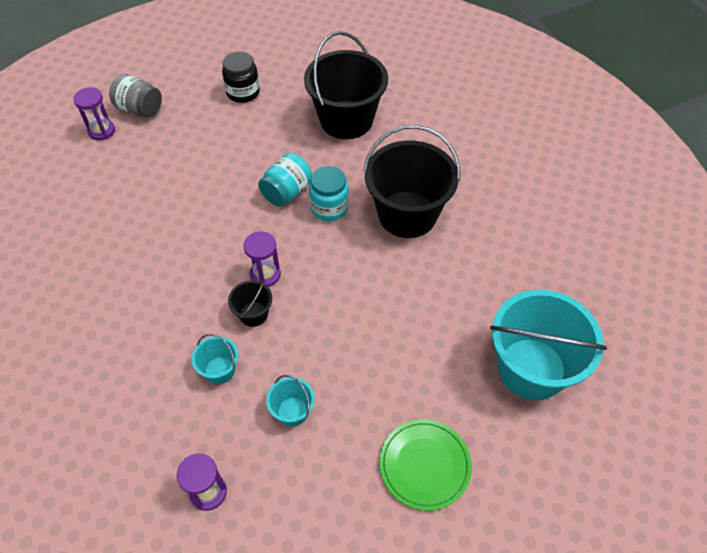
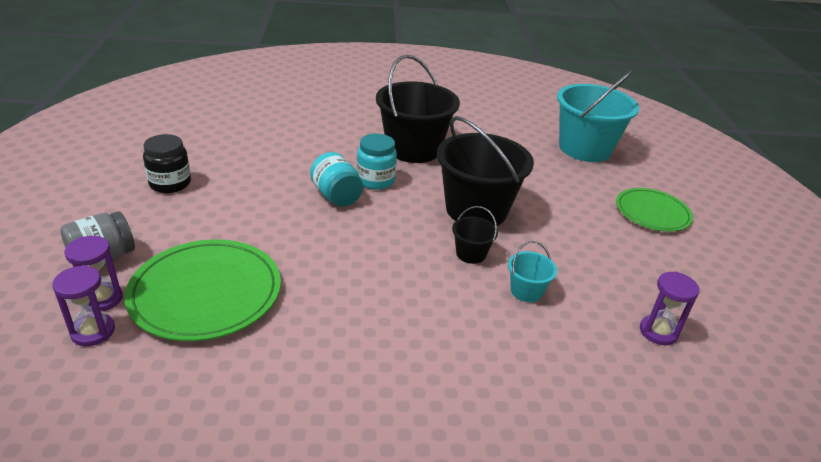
camera: 70 degrees left, 20 degrees down
(128, 174) = (206, 293): none -> green plate
(265, 274) = (428, 235): purple hourglass -> purple hourglass (93, 332)
(292, 411) = (587, 260): turquoise bucket -> none
(346, 120) = (277, 142): black bucket -> black bucket (476, 210)

